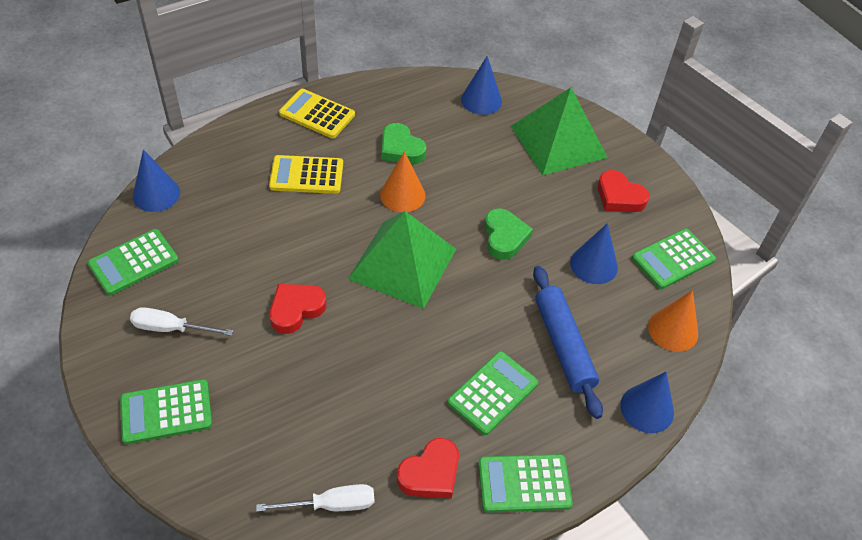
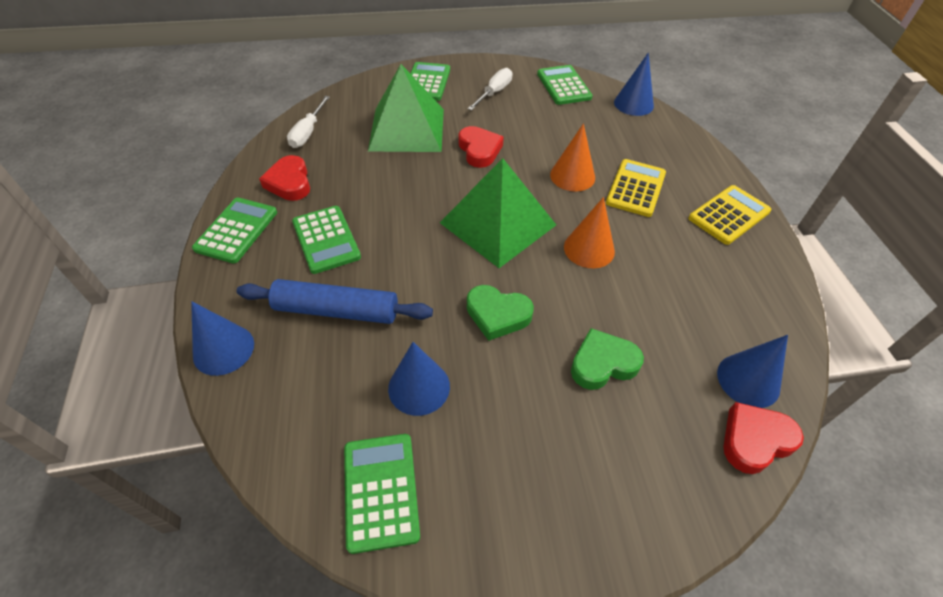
camera: 115 degrees right, 0 degrees up
(401, 149) = (662, 268): green heart -> green heart (603, 363)
(558, 141) = (647, 445): green pyramid -> green pyramid (407, 129)
(619, 196) = (517, 478): red heart -> red heart (755, 440)
(673, 330) = (286, 427): orange cone -> orange cone (572, 176)

